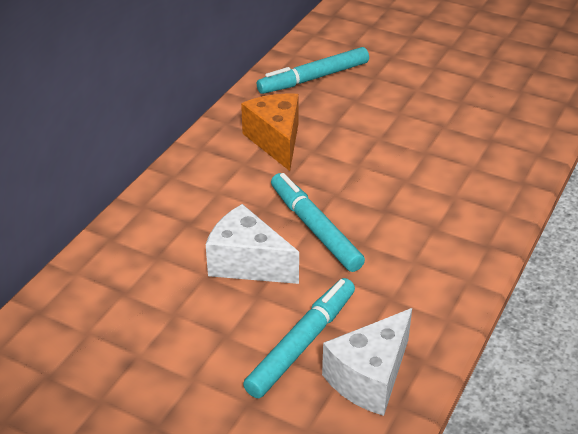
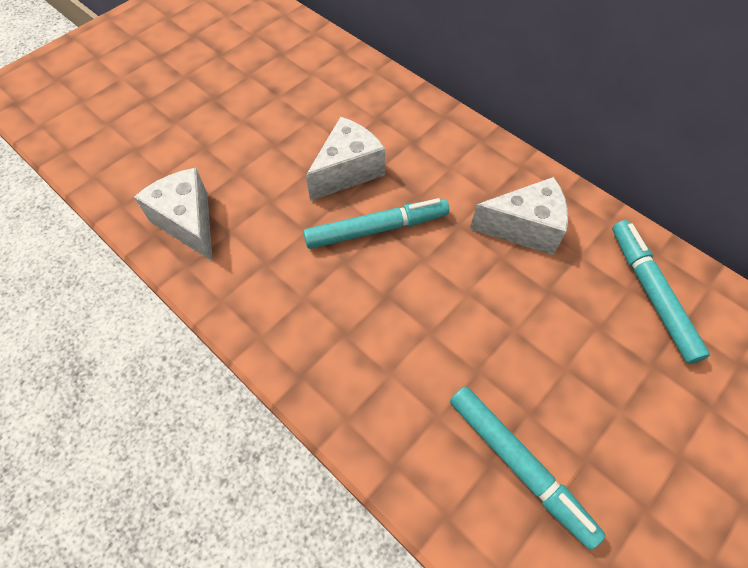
camera: 105 degrees right, 20 degrees up
(276, 141) = (524, 228): orange cheese -> white cheese
(302, 343) = (244, 188): turquoise marker -> turquoise marker (519, 465)

